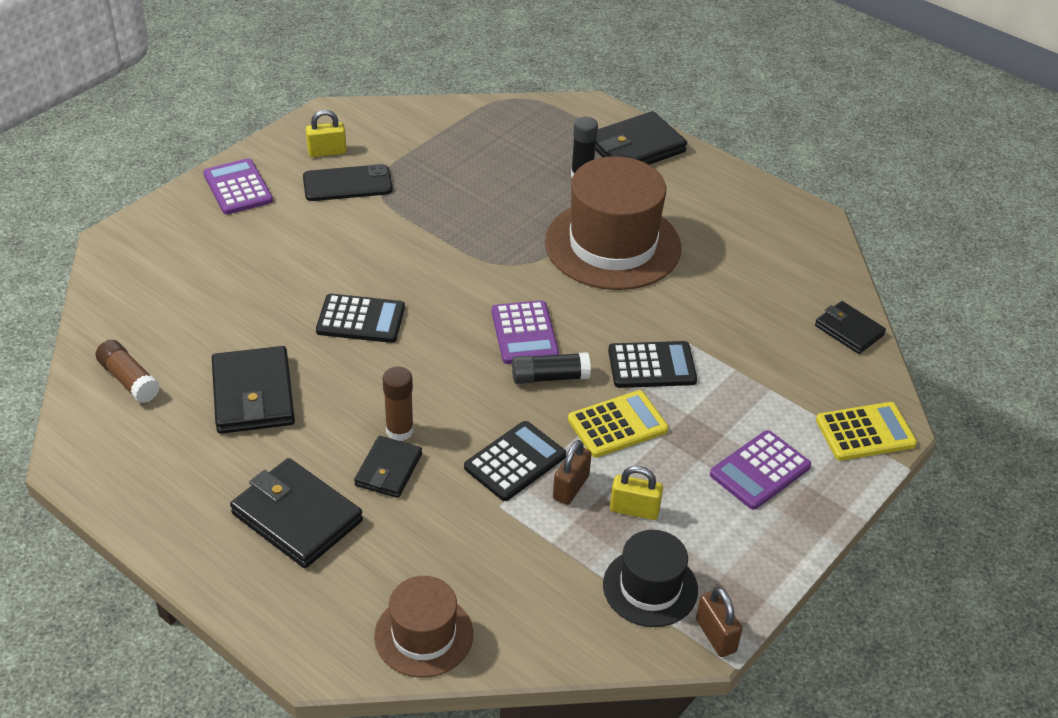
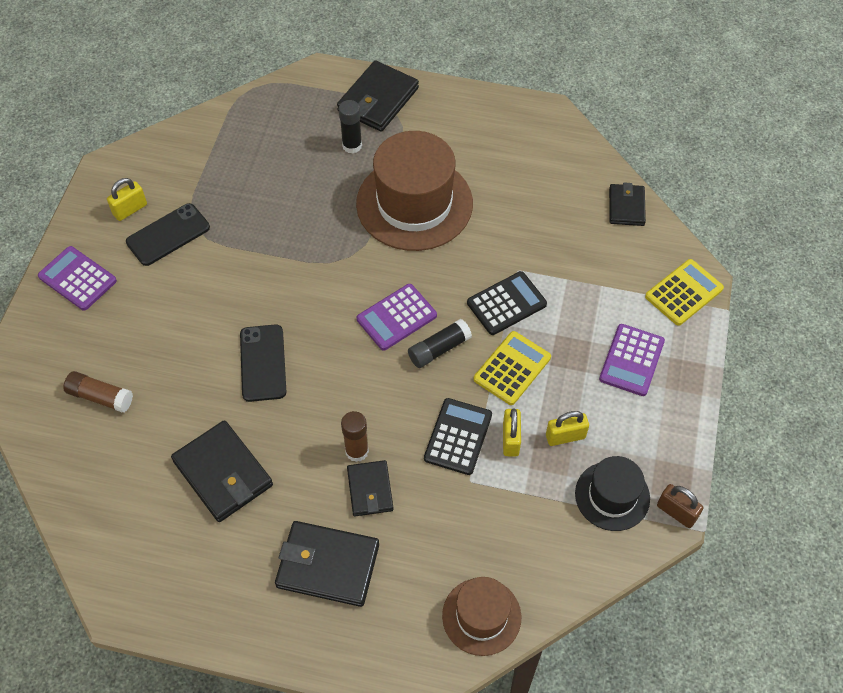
camera: 25 degrees left, 15 degrees up
(129, 380) = (113, 508): brown glue stick -> brown glue stick (100, 397)
(361, 319) = (263, 363): black calculator -> black phone
(524, 333) = (396, 317): purple calculator -> purple calculator turned 90 degrees clockwise
(571, 487) = (510, 439): brown padlock -> yellow padlock
(849, 330) = (626, 207): black wallet -> black wallet turned 75 degrees clockwise

